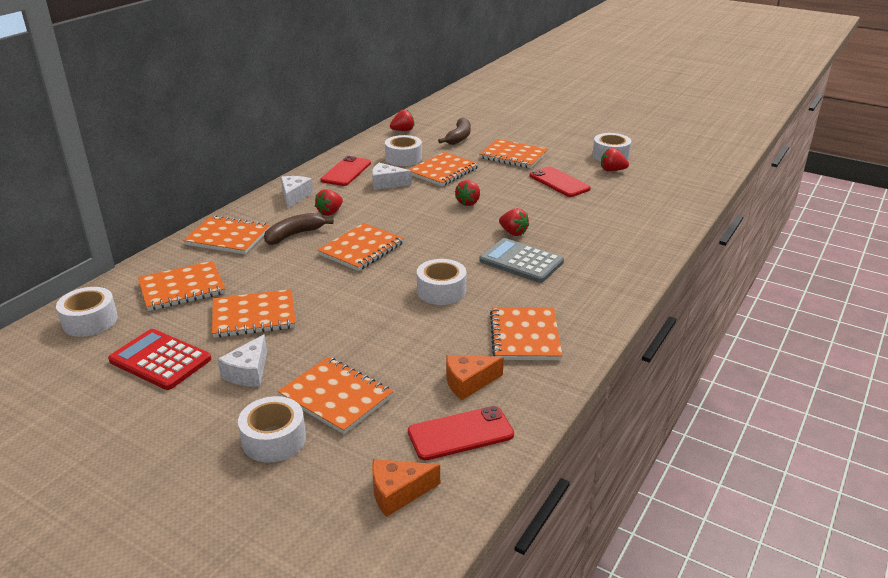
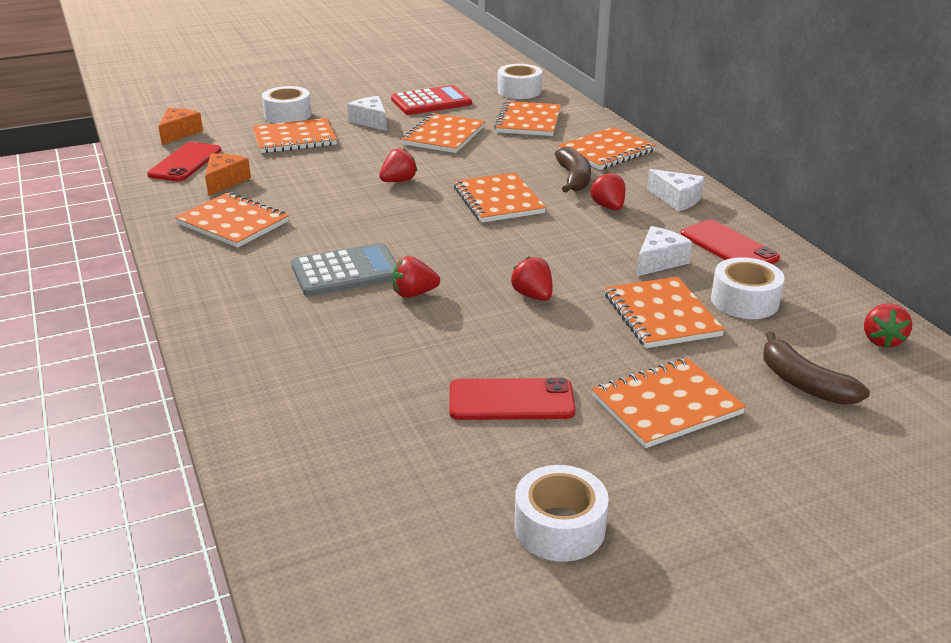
camera: 125 degrees right, 0 degrees up
(441, 291) = (361, 212): white tape -> none
(612, 170) = (493, 487): red strawberry -> red strawberry (398, 181)

